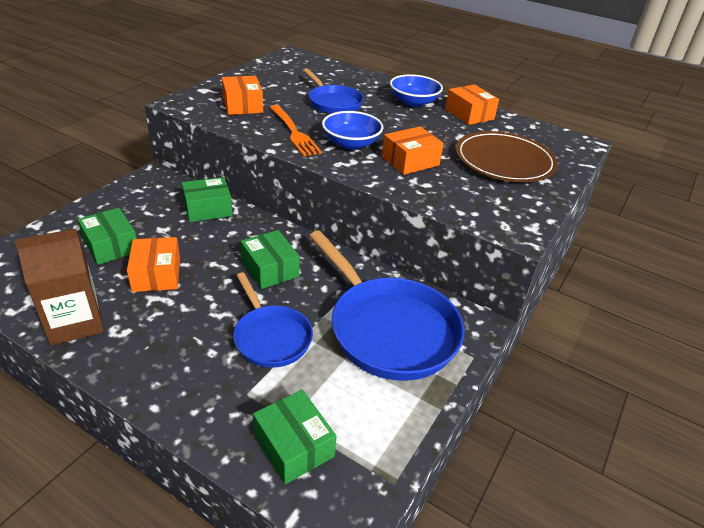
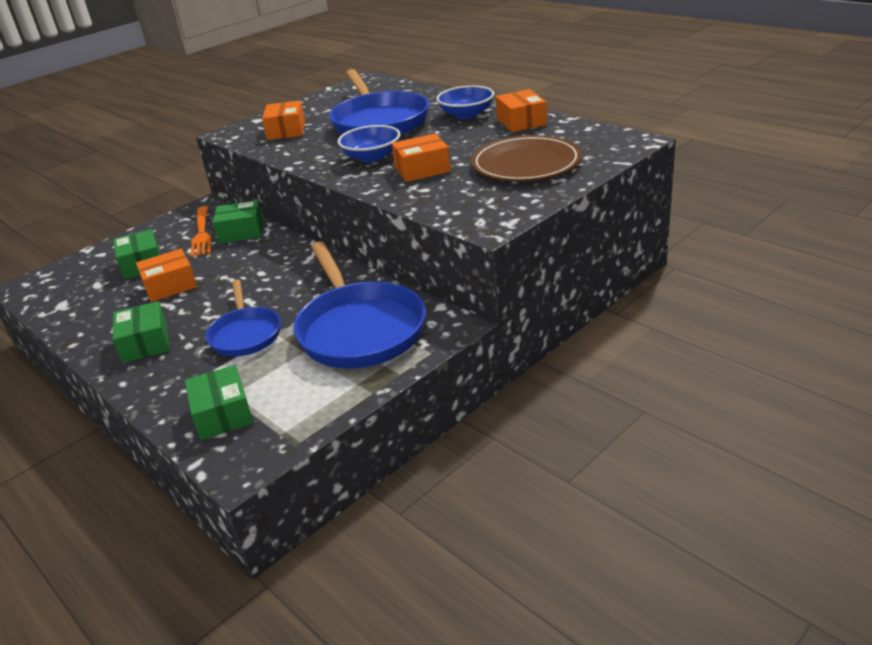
camera: 20 degrees right, 5 degrees down
(75, 322) = (87, 322): brown carton -> none
(156, 274) = (170, 286): orange box -> orange box turned 60 degrees clockwise
(270, 269) = (273, 280): green box -> green box (145, 343)
(294, 132) = (321, 151): orange fork -> orange fork (202, 233)
(333, 103) = (379, 121): blue pan -> blue pan, size x1.72

